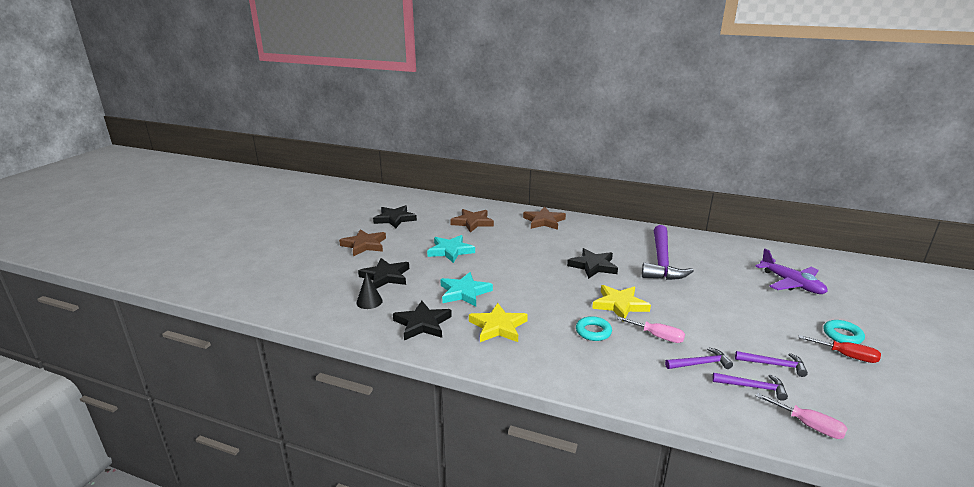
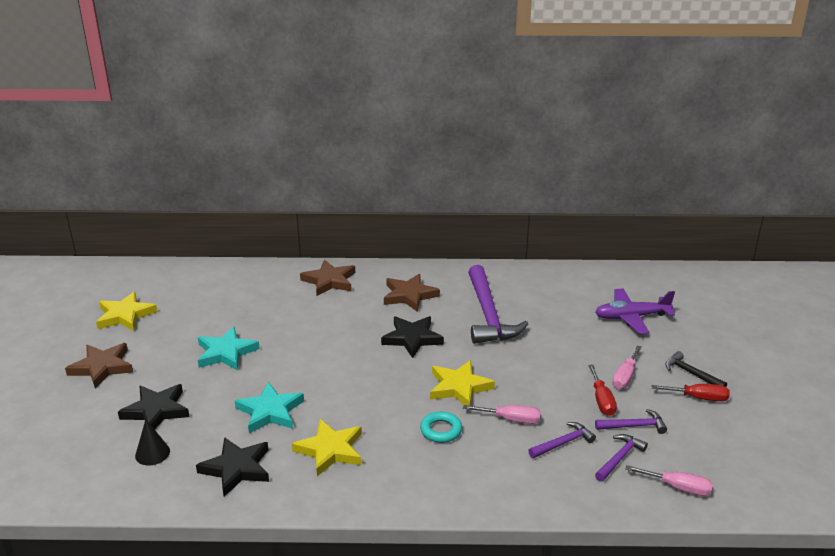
camera: 20 degrees left, 5 degrees up
(395, 219) = (125, 315): black star -> yellow star
(472, 222) = (236, 301): brown star -> brown star (409, 295)
(747, 339) = (602, 400): none -> red screwdriver
(753, 387) = (620, 458): purple hammer -> purple hammer turned 45 degrees counterclockwise
(774, 325) = (625, 377): none -> pink screwdriver
(791, 283) = (631, 317): purple plane -> purple plane turned 135 degrees clockwise
(842, 335) = (691, 373): turquoise ring -> black hammer

